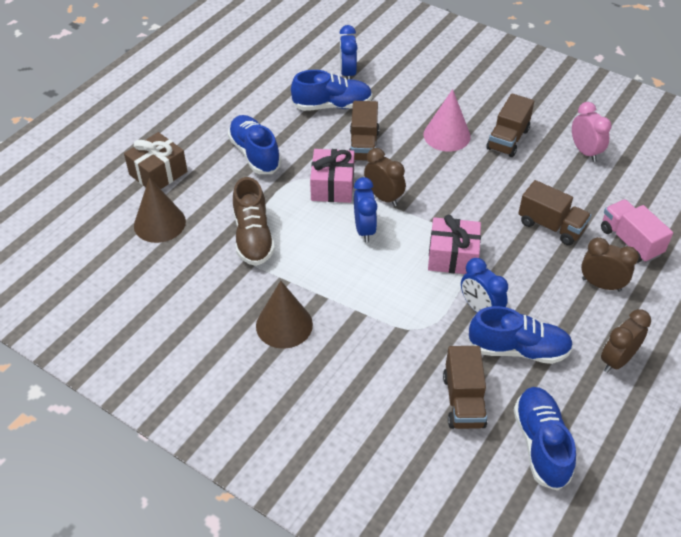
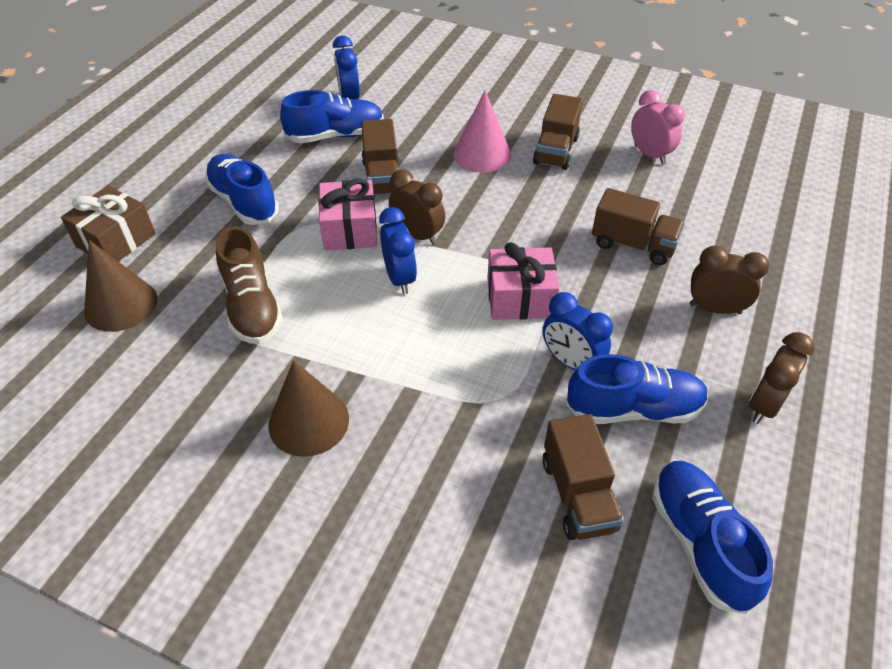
camera: 10 degrees left, 0 degrees up
(630, 241) = (733, 251): pink truck -> none

